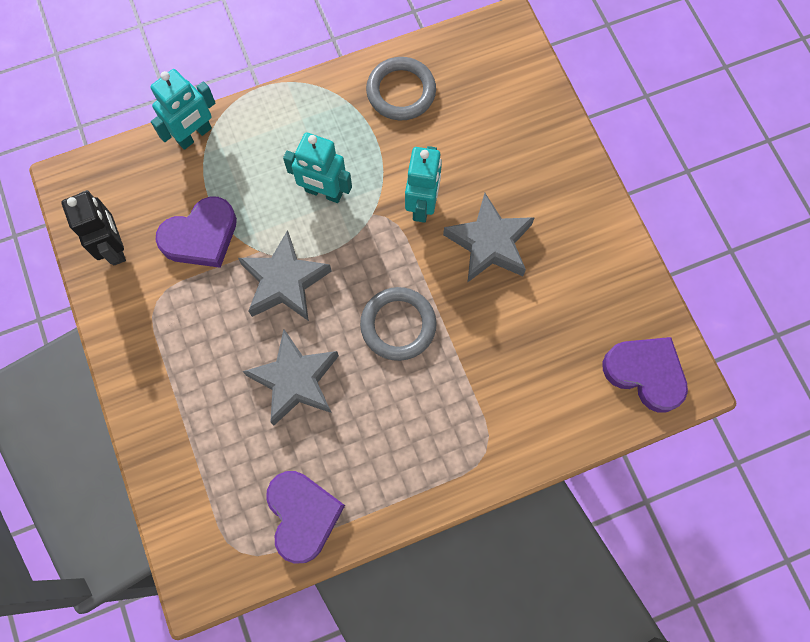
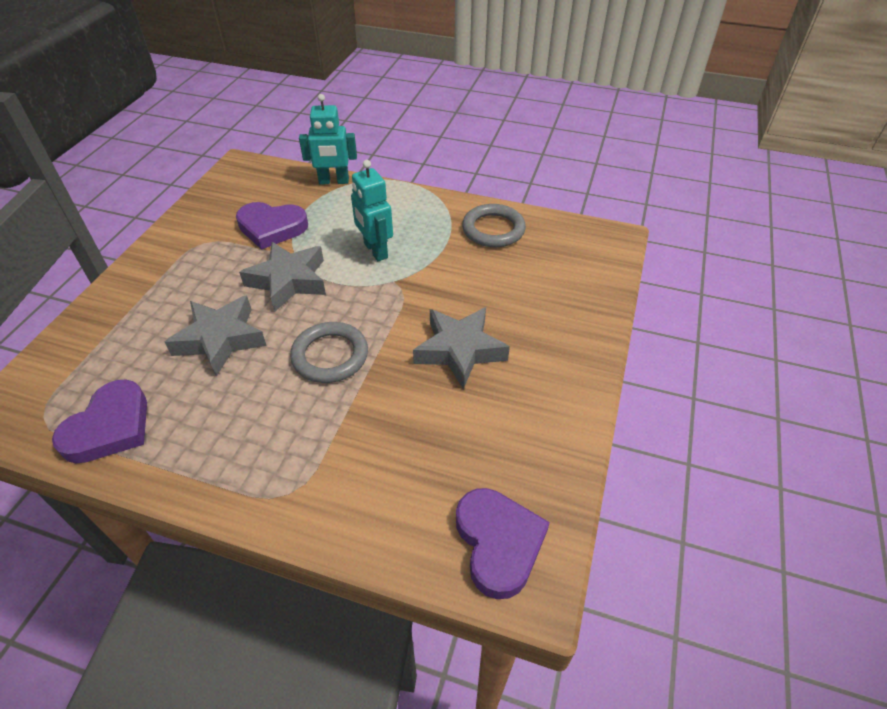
camera: 40 degrees right, 25 degrees down
(114, 247) = (219, 204): black robot -> none
(422, 205) = (435, 297): turquoise robot -> none

